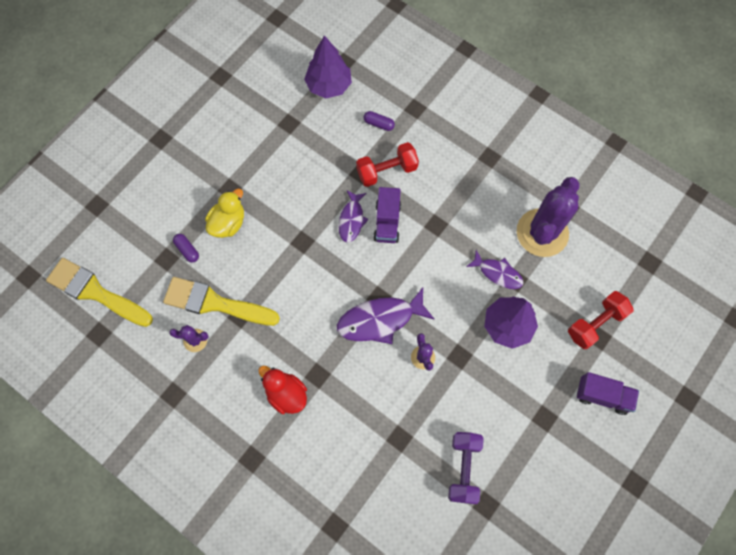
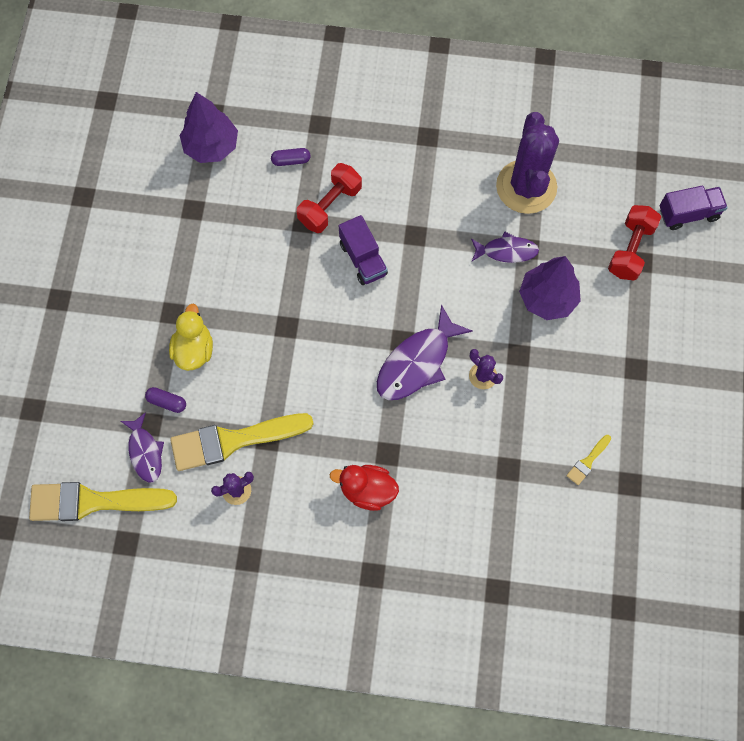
camera: 30 degrees left, 0 degrees up
(351, 220) = (324, 276): purple fish -> purple fish (145, 452)
(463, 468) = (588, 461): purple dumbbell -> yellow brush
(602, 396) = (677, 316): purple truck -> purple truck (688, 214)

